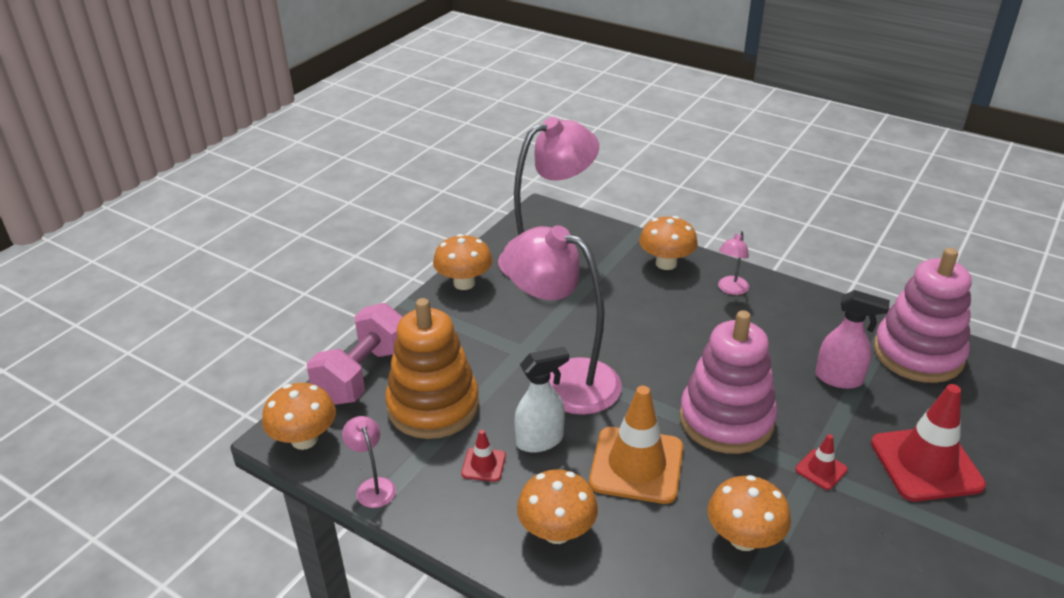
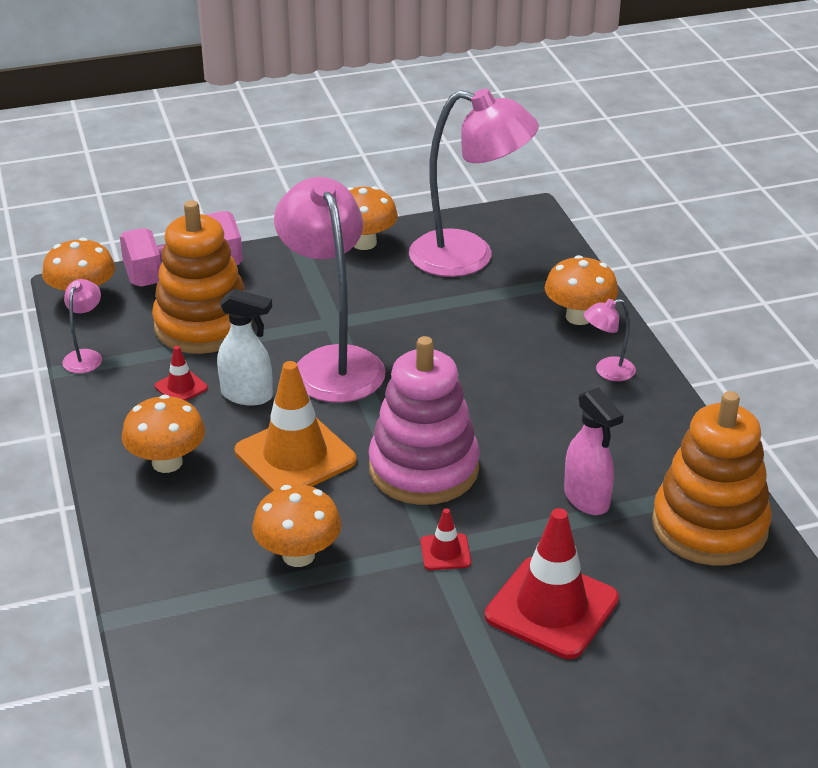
camera: 40 degrees right, 0 degrees up
(918, 354) = (709, 526): pink stacking toy -> orange stacking toy

